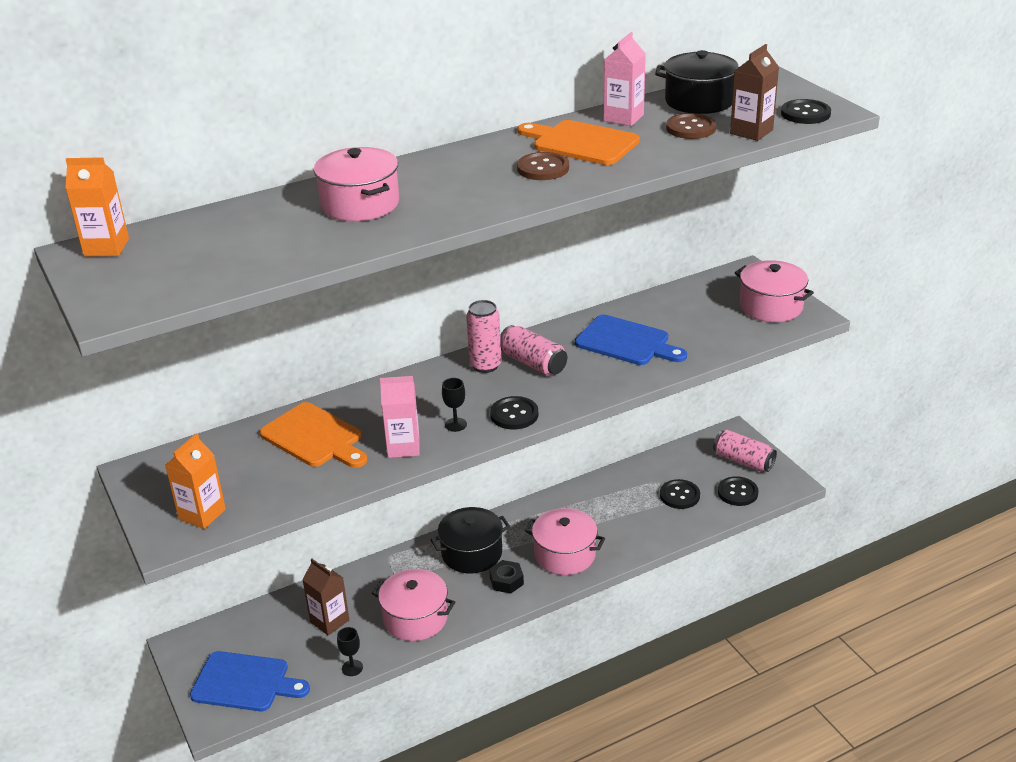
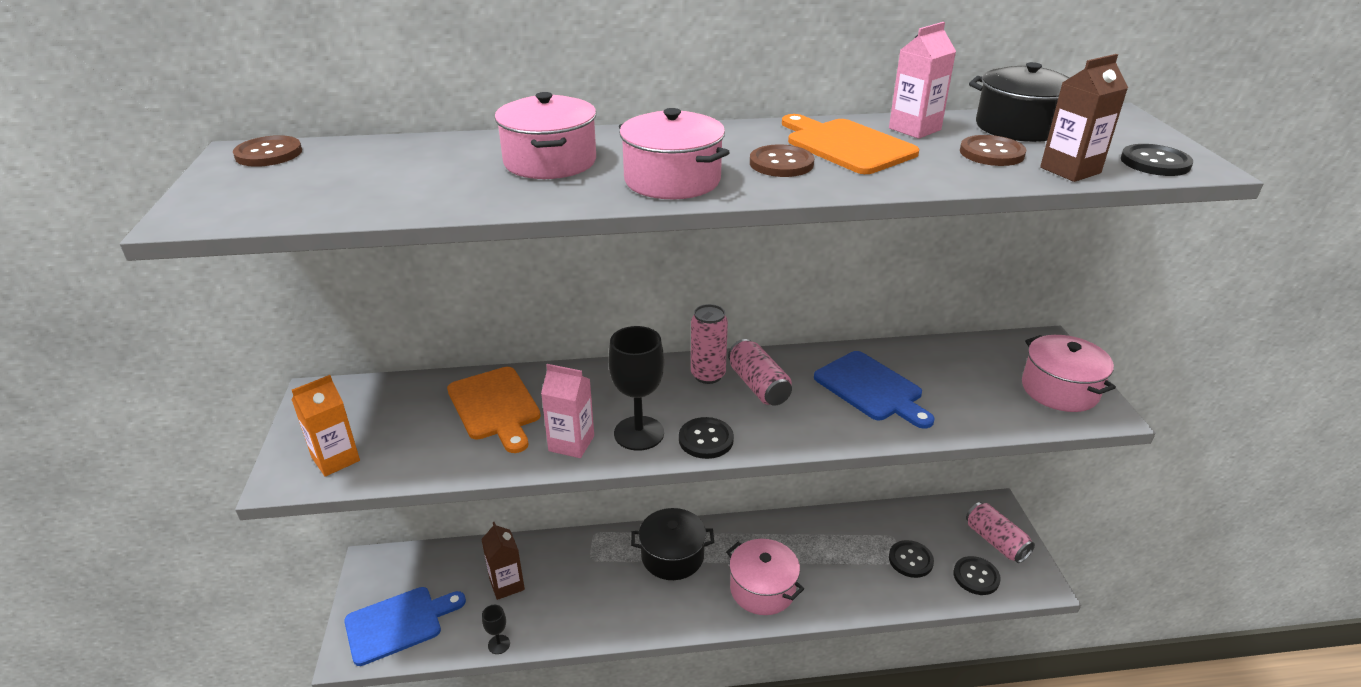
camera: 20 degrees right, 0 degrees up
(106, 247) = (269, 154): orange carton -> brown button
(245, 682) = (398, 623): blue cutting board -> blue cutting board turned 60 degrees counterclockwise
(415, 618) = (584, 610): pink pot -> pink pot (672, 180)
(455, 424) = (639, 433): black goblet -> black goblet, size x2.02
(506, 581) = (691, 599): black nut -> none

